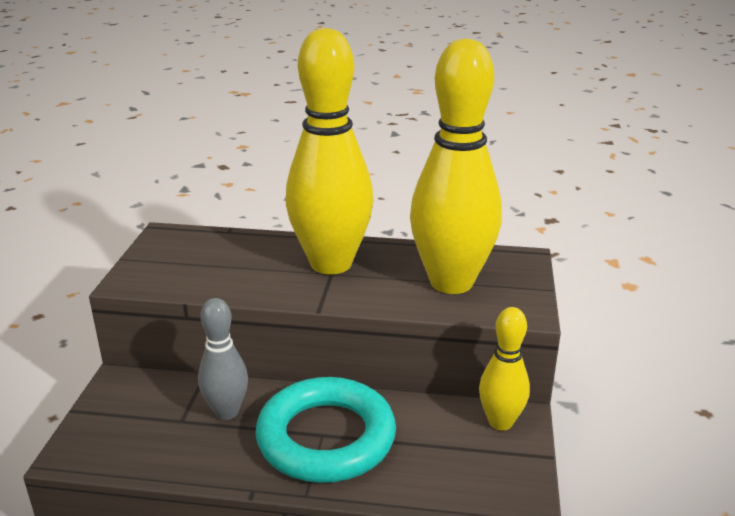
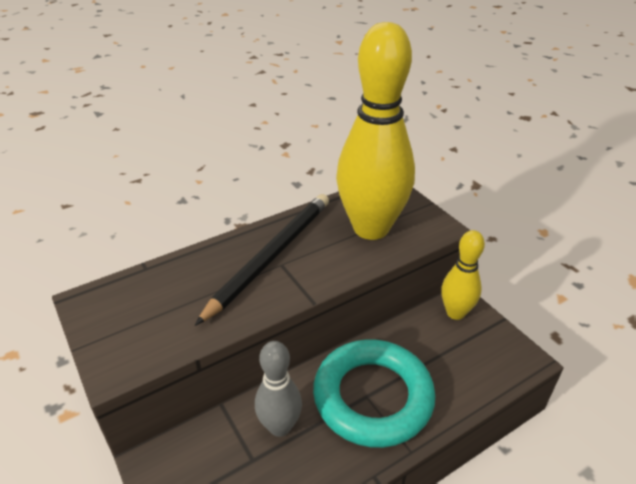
camera: 40 degrees left, 10 degrees up
(331, 264) = (271, 256): yellow bowling pin -> black pencil

